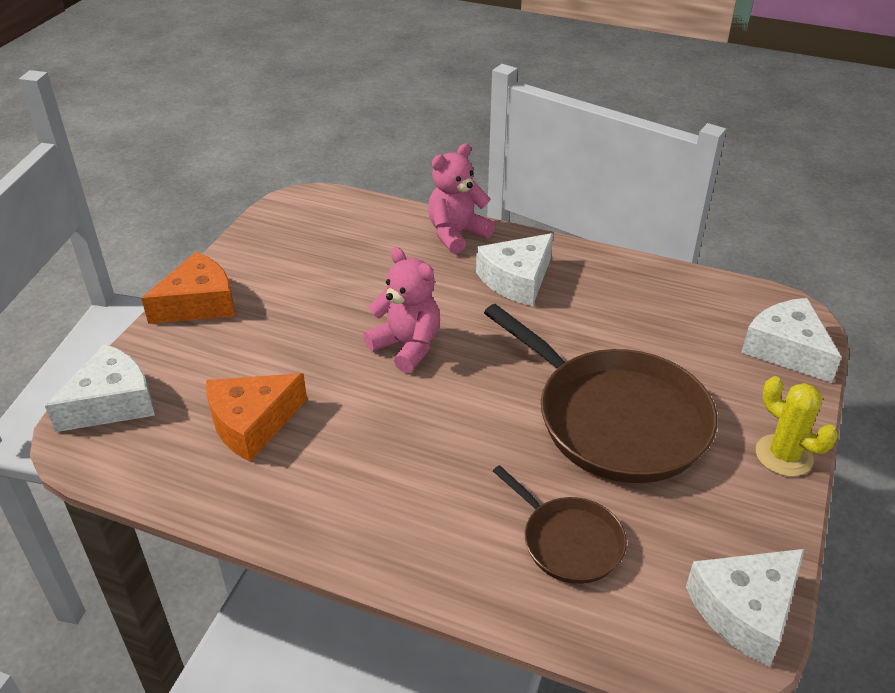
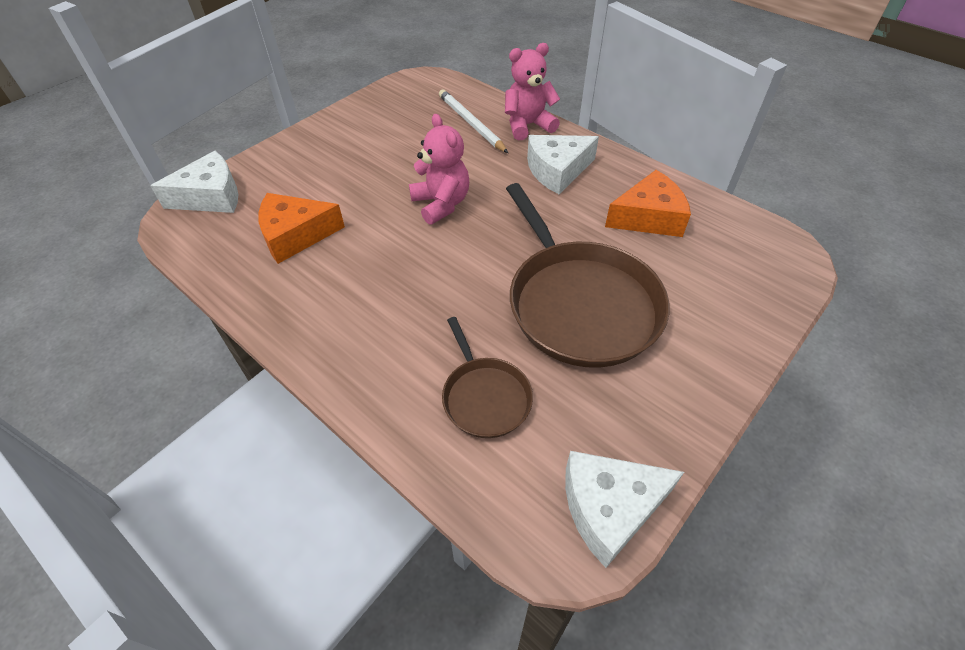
camera: 20 degrees right, 10 degrees up
(198, 303) = (309, 138): orange cheese -> orange cheese (648, 217)
(389, 245) = (471, 123): none -> white pencil
(783, 455) = (718, 376): yellow cactus -> none
(786, 350) = (769, 282): white cheese -> none

